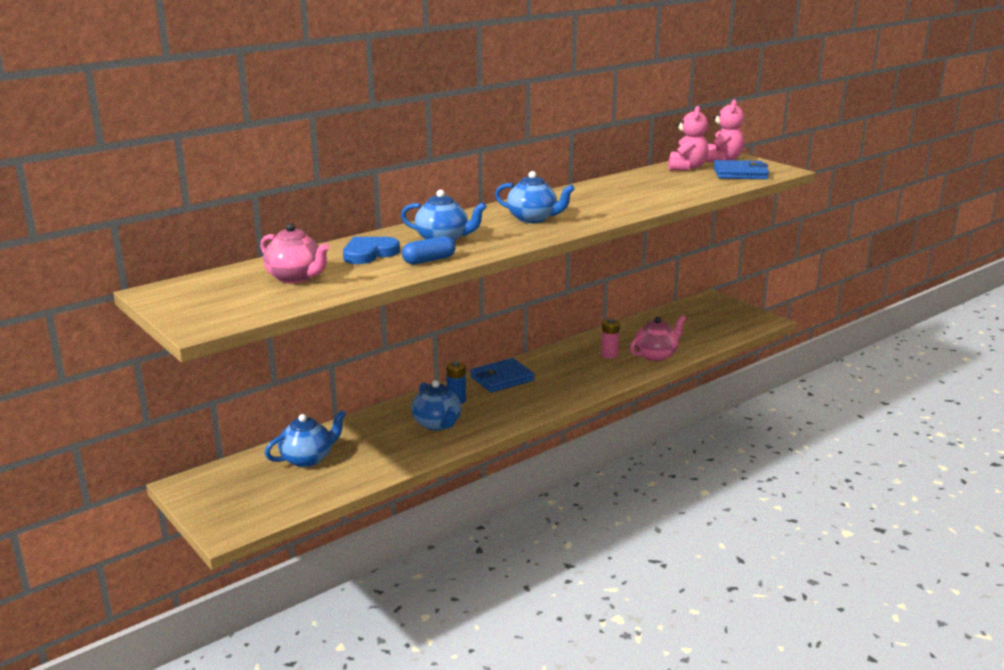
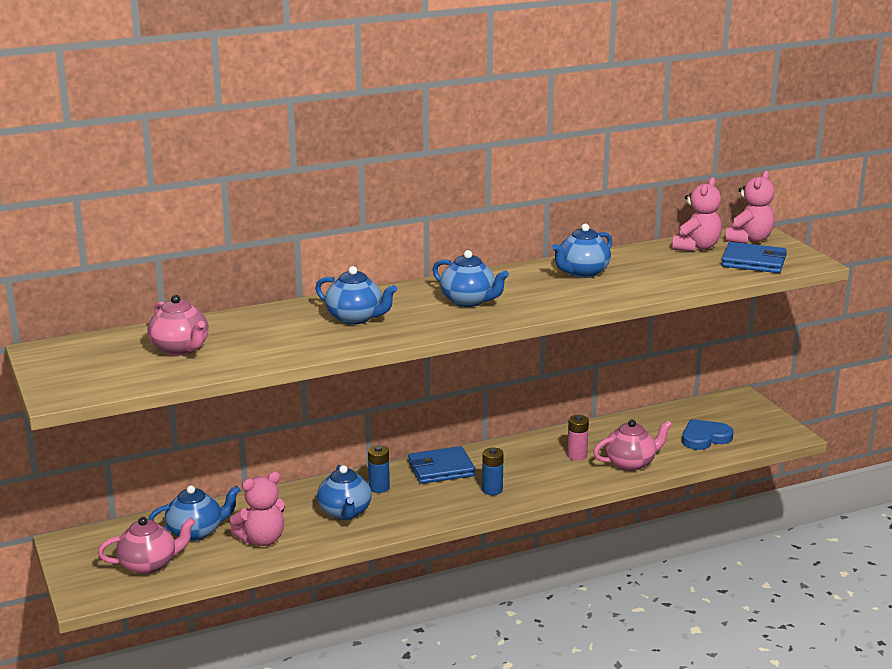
camera: 15 degrees right, 0 degrees up
(277, 493) = (149, 564): none -> pink teapot
(369, 253) = (269, 327): blue heart -> blue heart (704, 438)
(373, 457) = (262, 540): none -> pink teddy bear
(429, 260) = (323, 343): blue capsule -> none
(555, 389) = (492, 490): none -> blue battery
(611, 191) = (582, 272): none -> blue teapot

